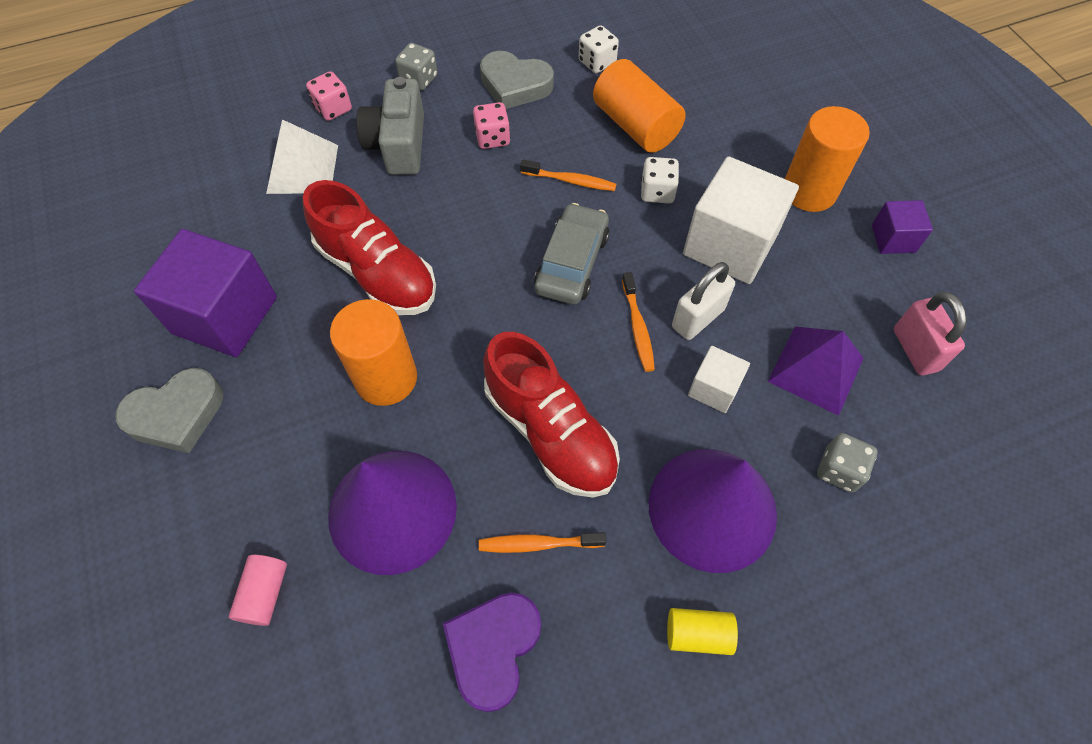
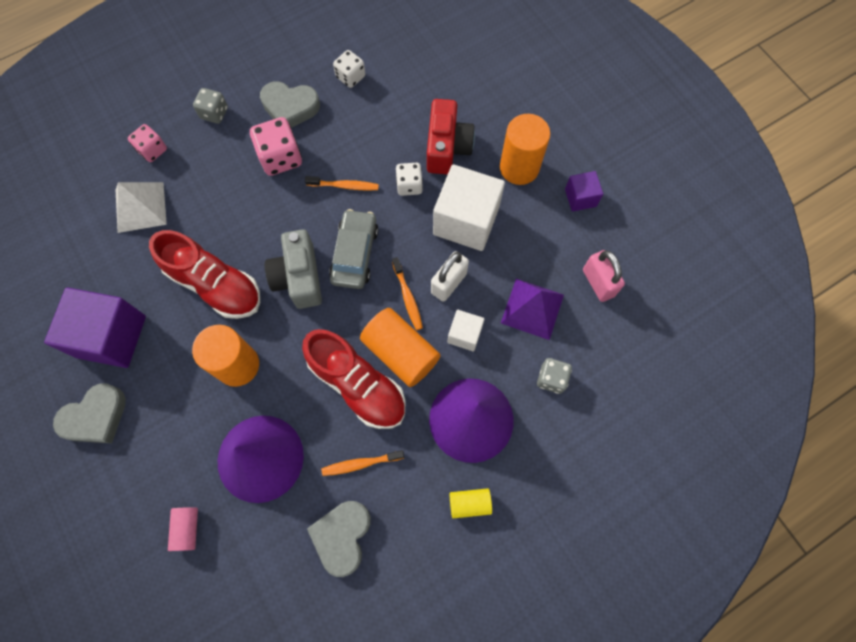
camera: 10 degrees left, 10 degrees up
(398, 144) = (209, 174): grey camera -> grey camera (299, 277)
(492, 138) = (280, 158): pink dice -> pink dice, size x1.58
(493, 649) = (342, 536): purple heart -> grey heart
(635, 125) = (387, 130): orange cylinder -> orange cylinder (401, 352)
(713, 155) = (447, 147): none -> red camera

